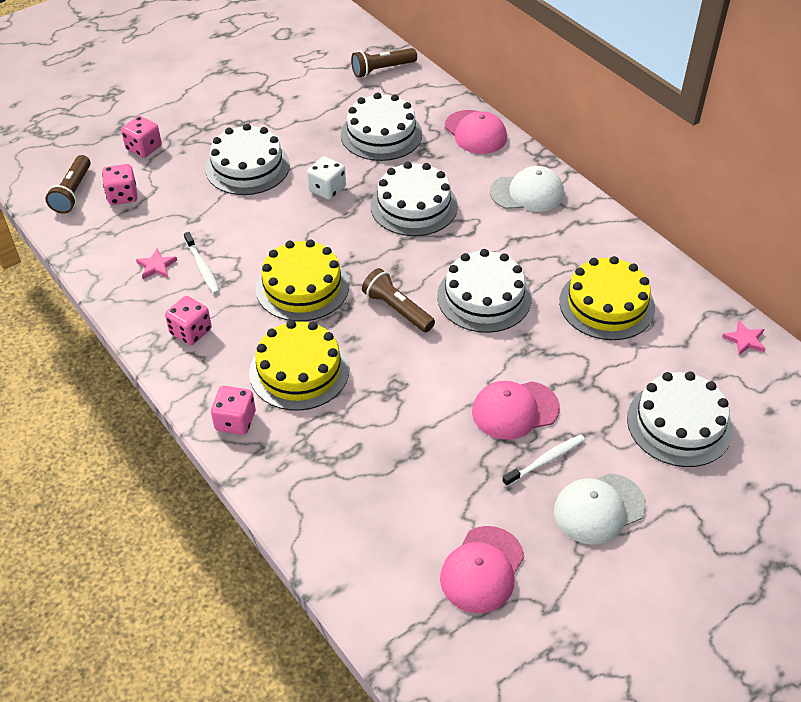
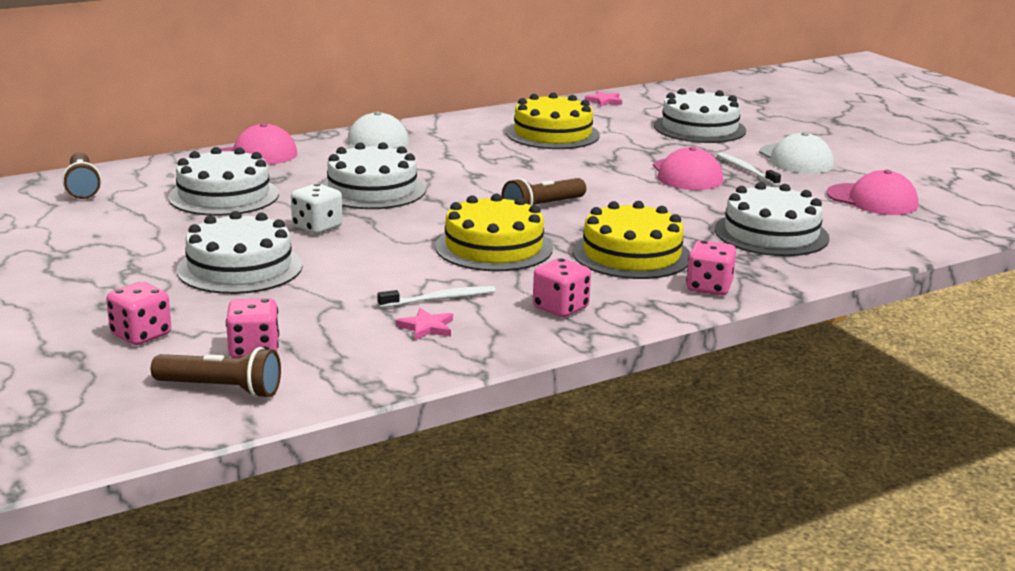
camera: 85 degrees left, 25 degrees down
(484, 297) = (532, 173): white cake -> white cake (771, 234)

